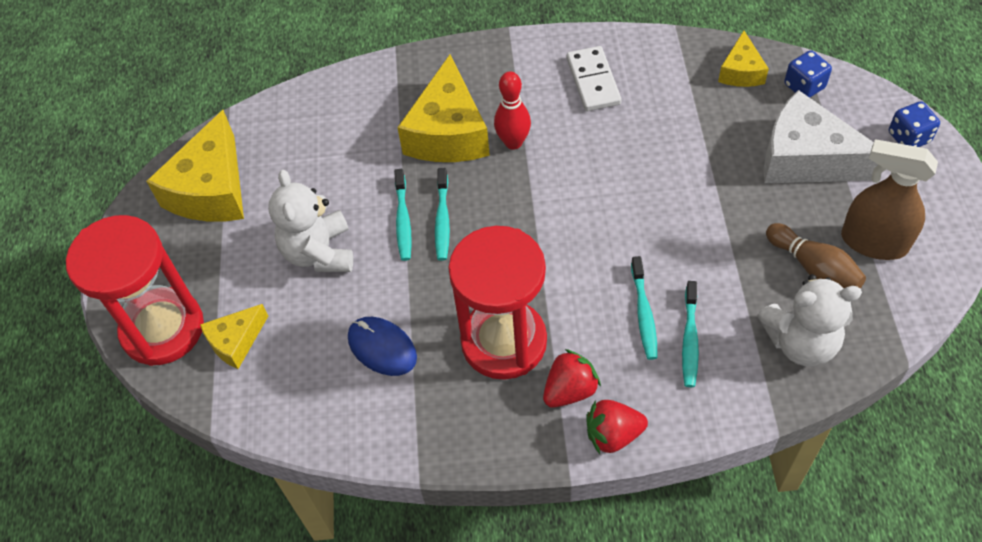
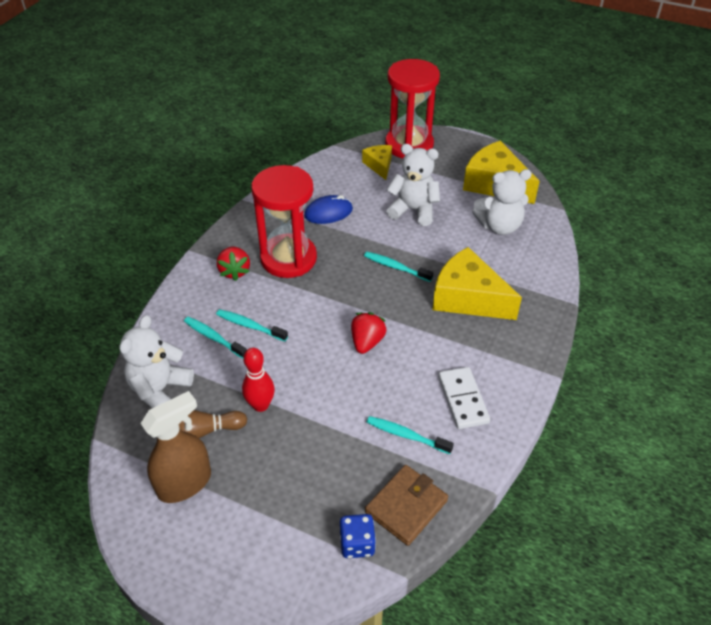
camera: 115 degrees right, 10 degrees down
(300, 153) = (499, 226): none -> white teddy bear
(403, 220) = (409, 250): turquoise toothbrush -> turquoise toothbrush (406, 435)
(513, 142) = (434, 327): red bowling pin -> red bowling pin (260, 405)
(593, 81) = (463, 399): white domino -> white domino turned 60 degrees clockwise
(613, 434) = (193, 276): red strawberry -> red strawberry (367, 342)
(741, 71) = (406, 506): yellow cheese -> brown wallet
(806, 158) = (287, 492): white cheese -> none
(908, 137) = (246, 585): blue dice -> none

